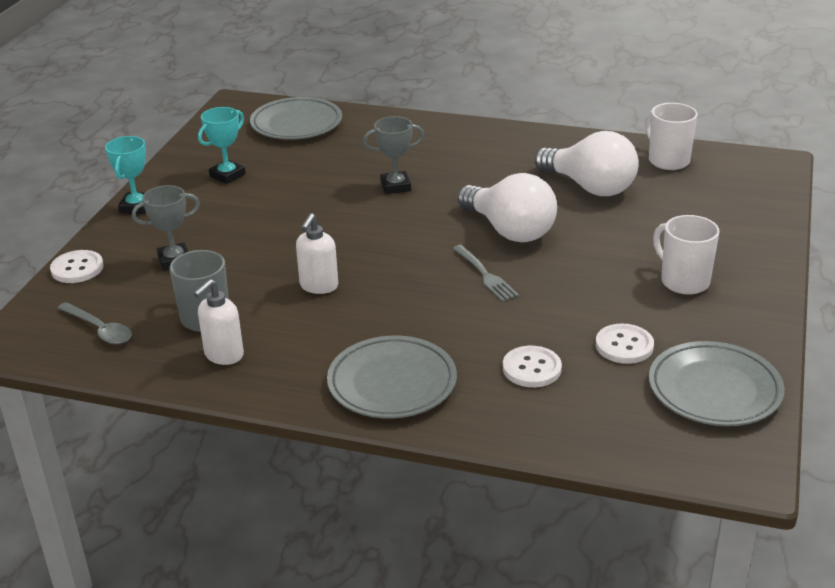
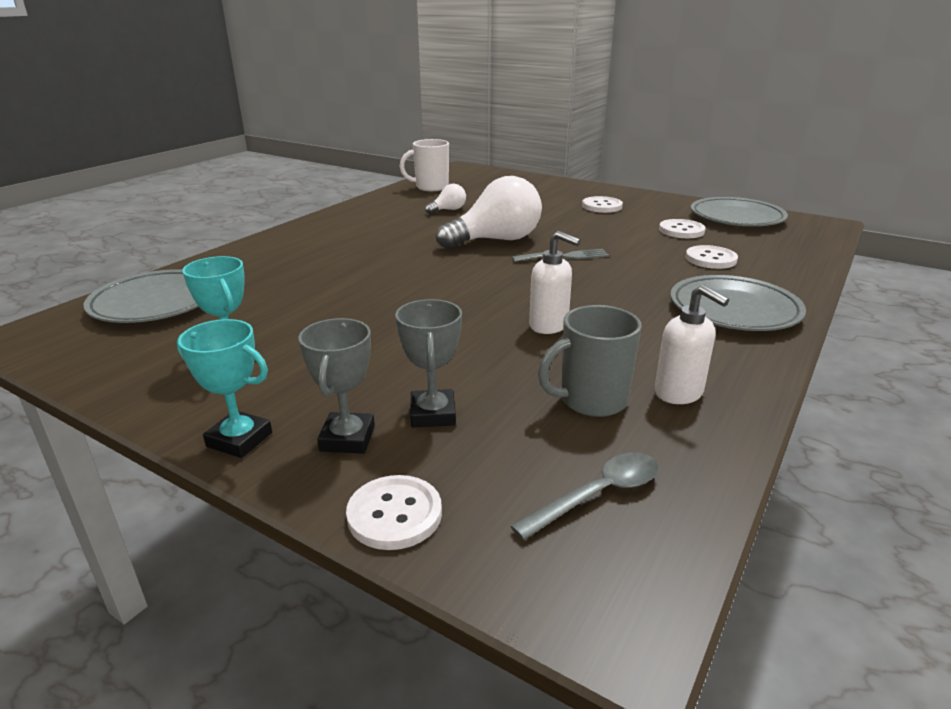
camera: 75 degrees left, 5 degrees down
(395, 186) = (372, 271): grey trophy -> grey trophy (347, 438)
(590, 187) = (448, 210): white light bulb -> white light bulb, size x0.46
(683, 281) = (602, 206): white mug -> white button

